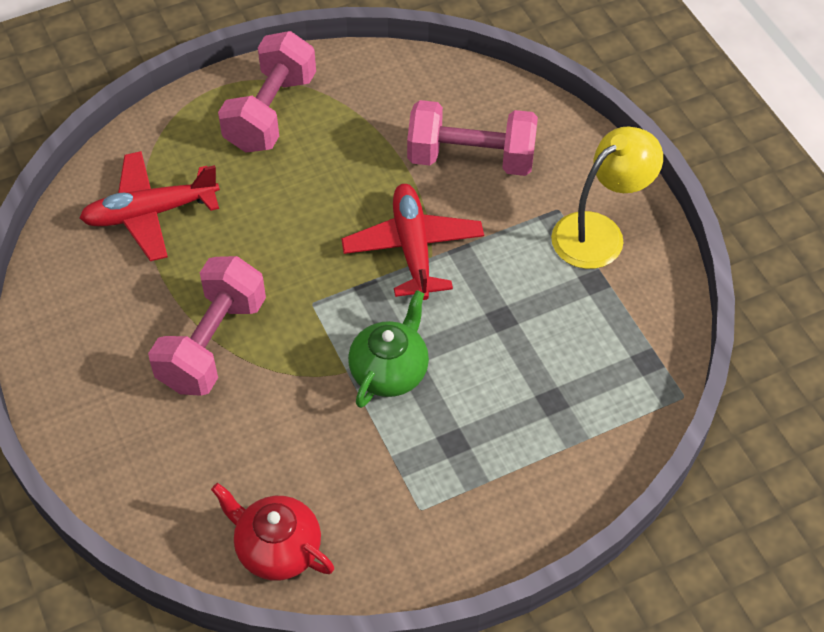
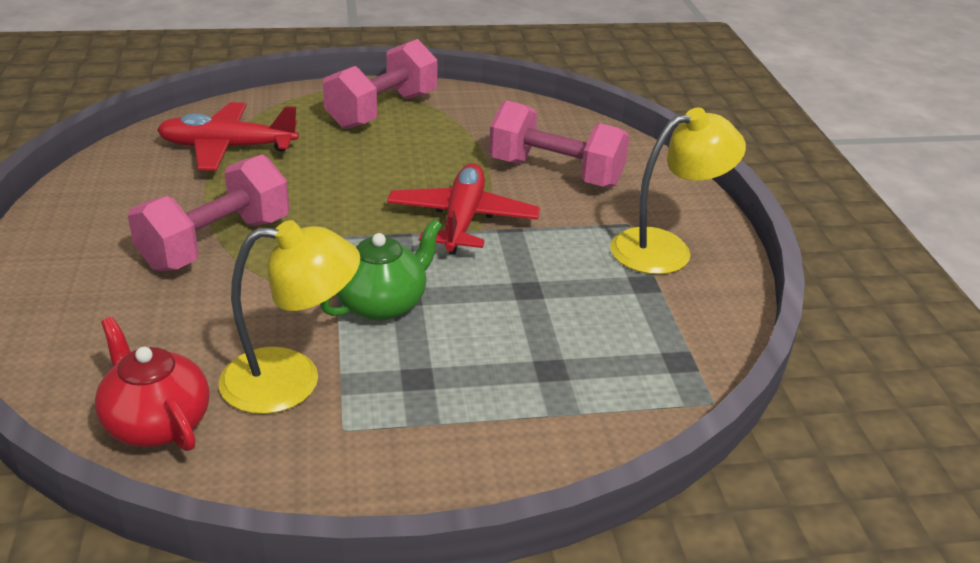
camera: 15 degrees right, 20 degrees down
(357, 475) = (292, 380): none -> yellow lamp

